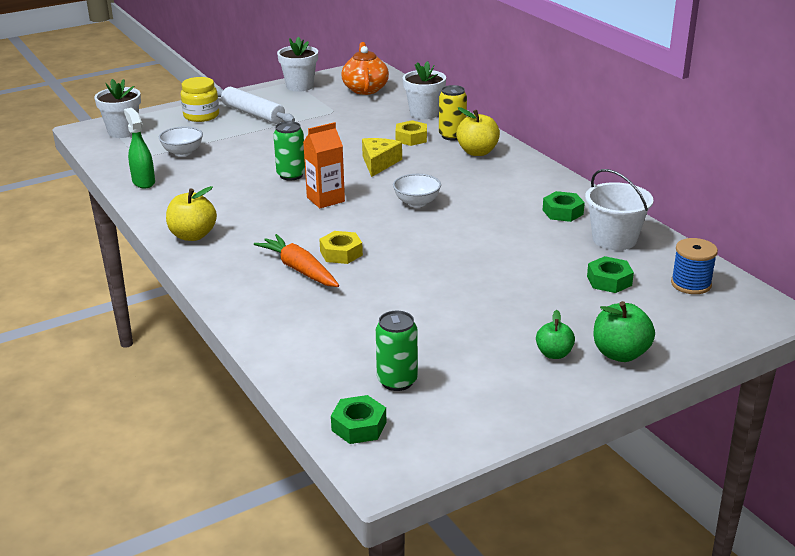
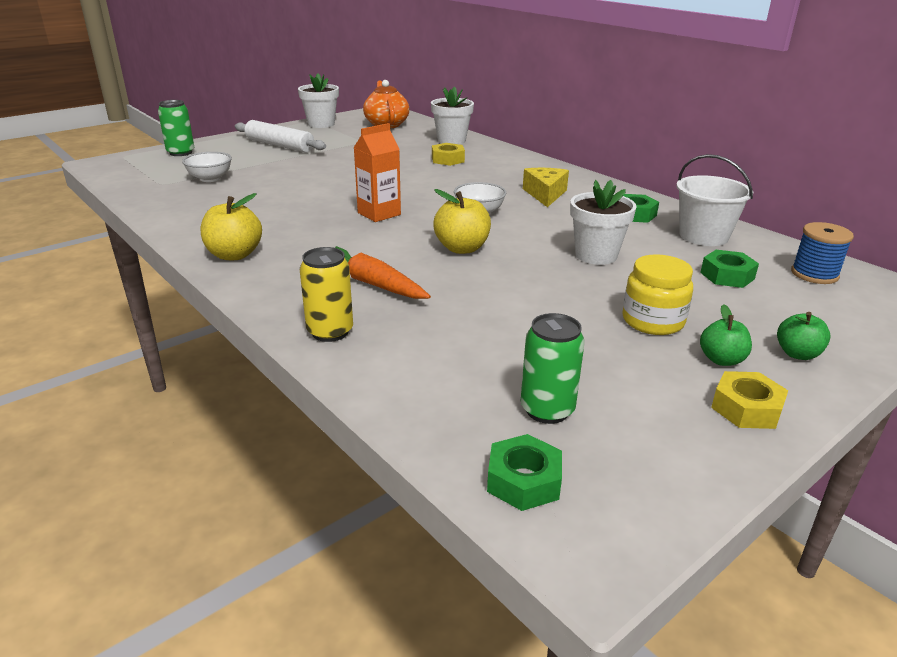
camera: 10 degrees left, 0 degrees up
(123, 132) = (141, 163): white flower pot -> white flower pot (596, 255)
(143, 182) = (168, 206): green spray bottle -> none
(201, 116) = (225, 148): yellow jar -> yellow jar (653, 321)
(291, 175) = (334, 194): green can -> green can (181, 153)
(341, 253) = (415, 264): yellow nut -> yellow nut (746, 408)
(379, 163) = (424, 180): yellow cheese -> yellow cheese (545, 194)
(452, 136) = (487, 156): yellow can -> yellow can (330, 332)
(477, 152) = (519, 168): yellow apple -> yellow apple (462, 248)
(620, 354) = (797, 354): green apple -> green apple, size x0.64

